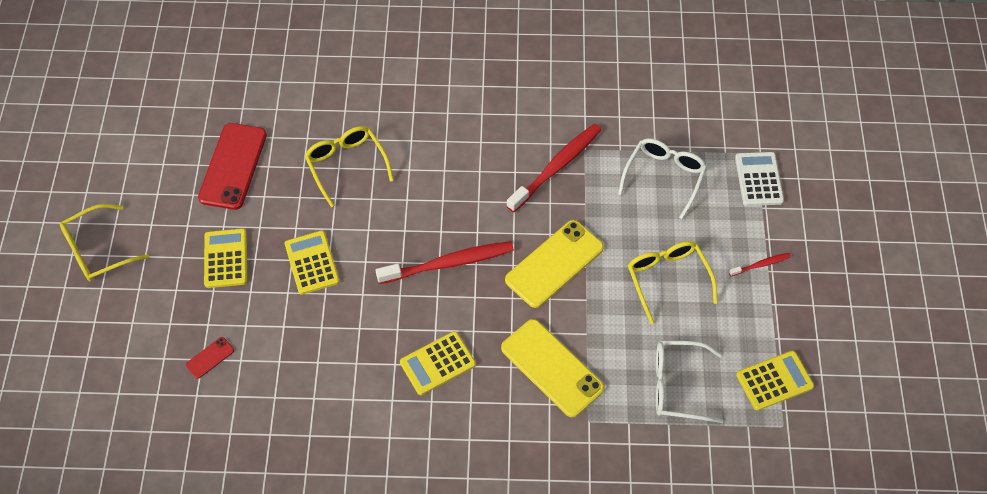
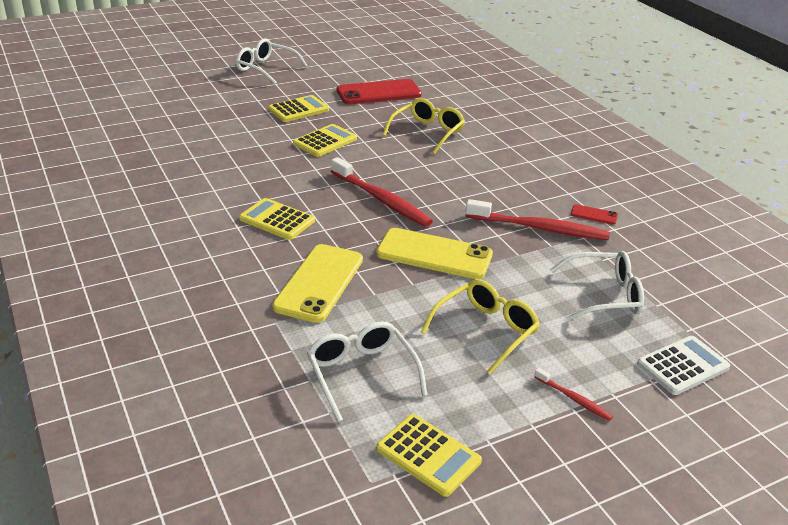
camera: 60 degrees right, 25 degrees down
(97, 250) = (266, 68): yellow glasses -> white glasses
(210, 358) = (210, 125): red phone -> red phone (594, 215)

